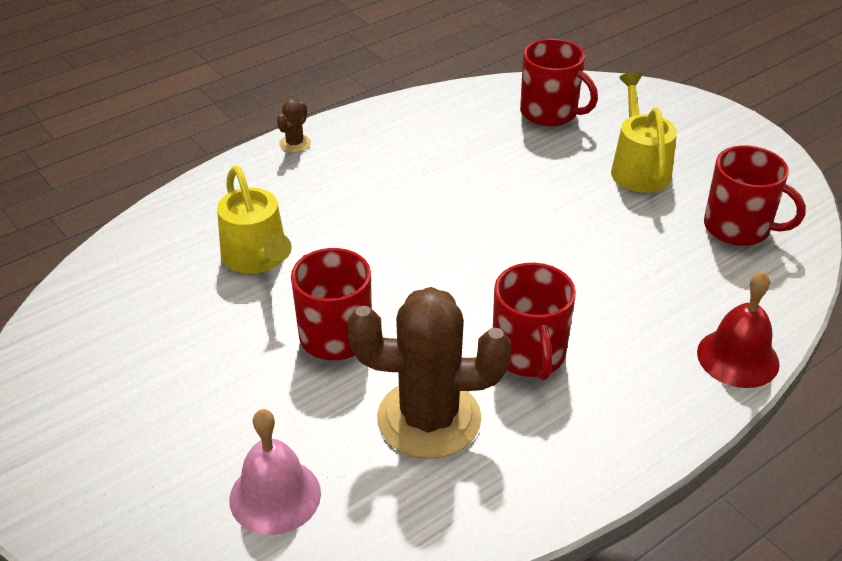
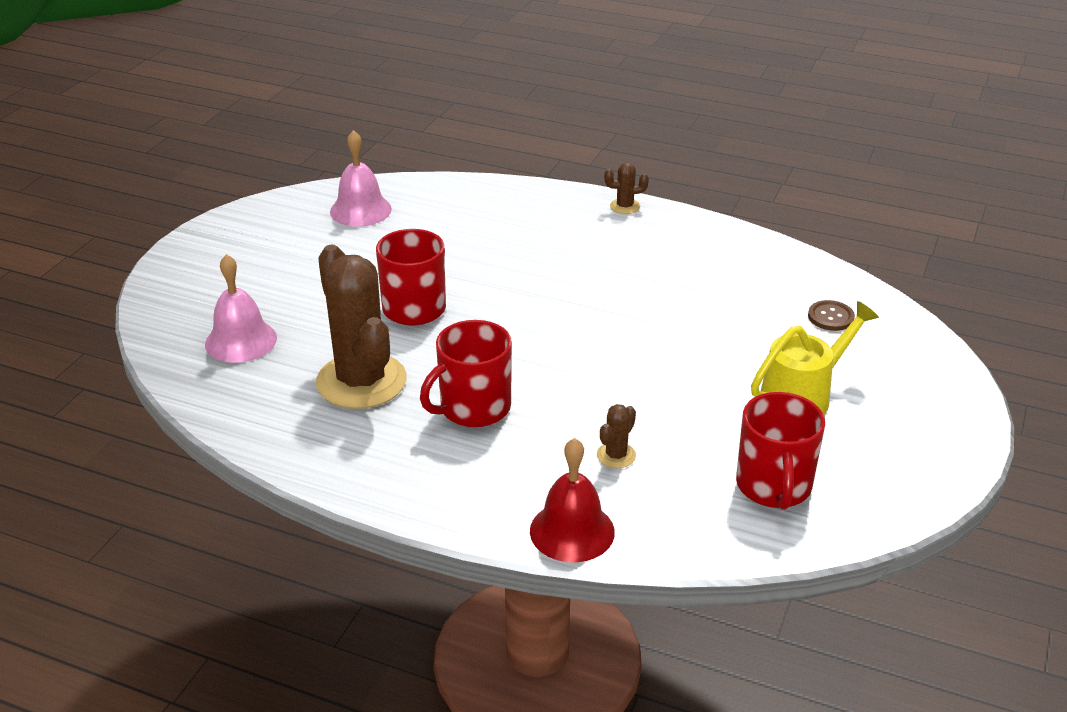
camera: 60 degrees right, 5 degrees down
(111, 311) = (360, 210): none -> pink bell
(258, 258) = (469, 244): yellow watering can -> none
(550, 113) = (830, 317): red mug -> brown button
(653, 293) = (616, 455): none -> brown cactus

